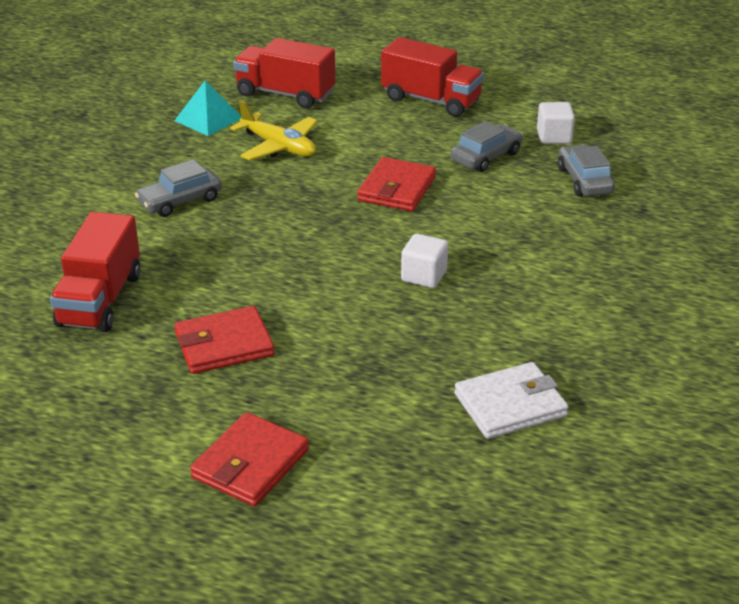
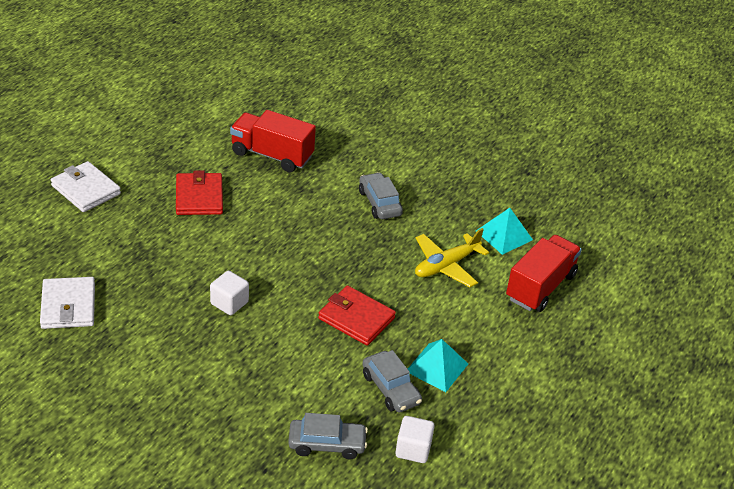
camera: 100 degrees right, 5 degrees up
(250, 464) = (86, 190): red wallet -> white wallet
(431, 100) = (508, 380): red truck -> none
(439, 136) = (437, 367): none -> turquoise pyramid

